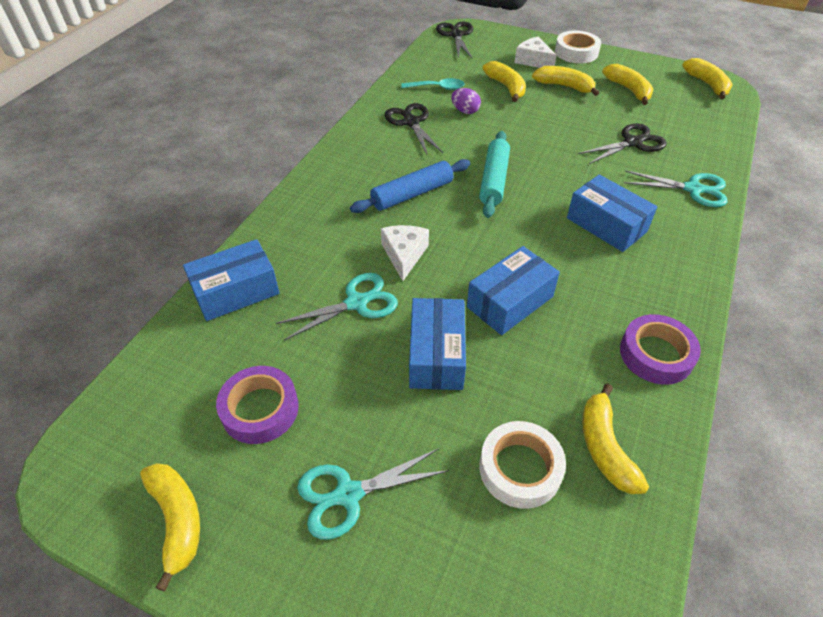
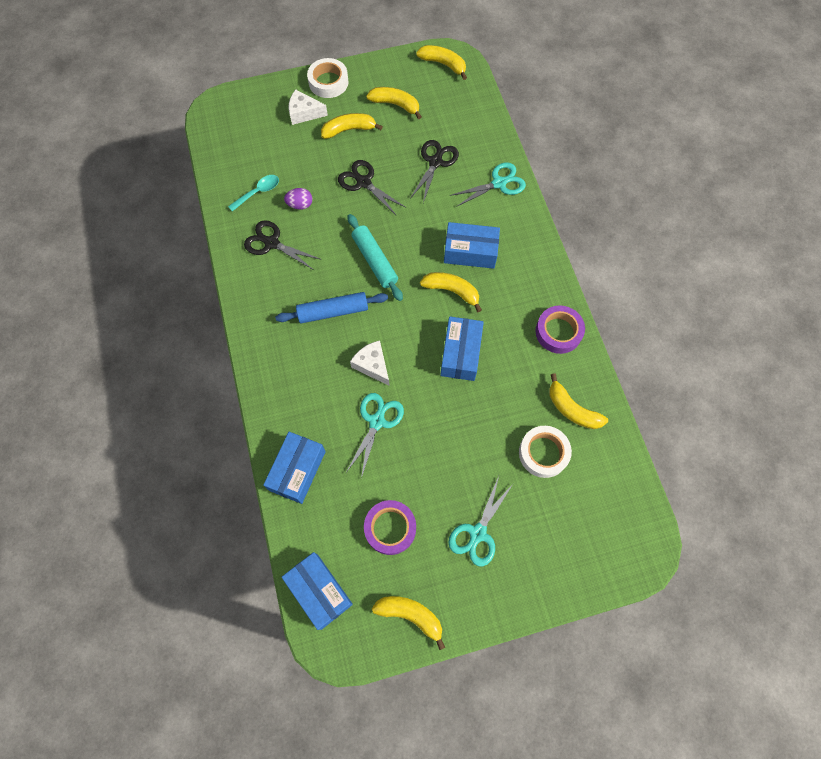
camera: 40 degrees left, 20 degrees up
(412, 194) = (333, 311): blue rolling pin -> blue rolling pin turned 60 degrees clockwise
(436, 355) = (451, 420): blue box -> blue box (319, 591)
(456, 35) = (218, 118): black scissors -> black scissors (363, 182)
(506, 87) = (308, 158): yellow banana -> yellow banana (452, 291)

